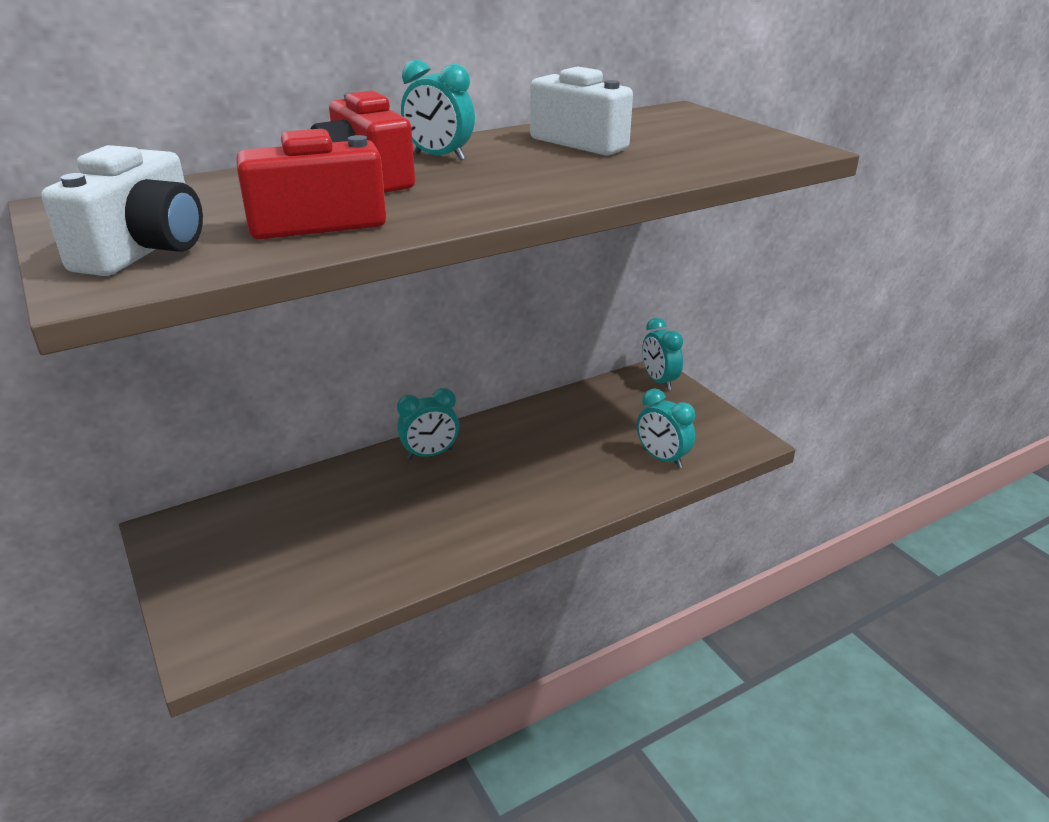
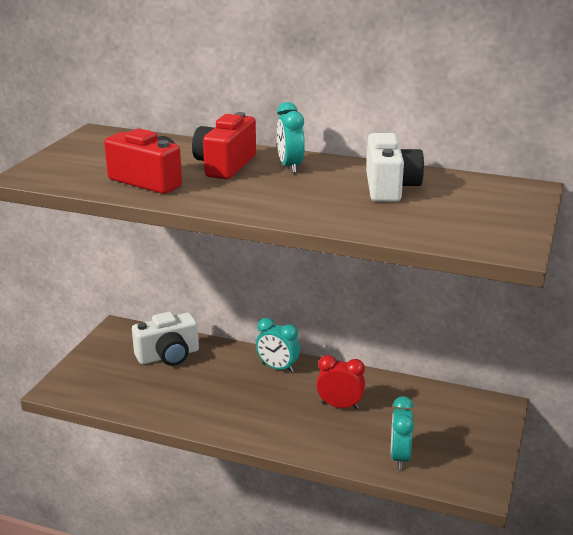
camera: 50 degrees right, 5 degrees down
(145, 250) = (70, 167): white camera -> white camera (168, 356)
(545, 450) = (340, 406): none -> red clock
(659, 381) = (493, 413): turquoise clock -> none

